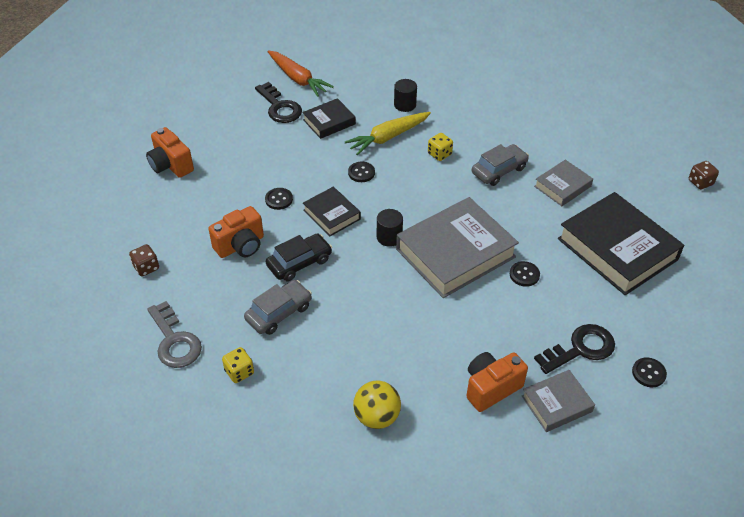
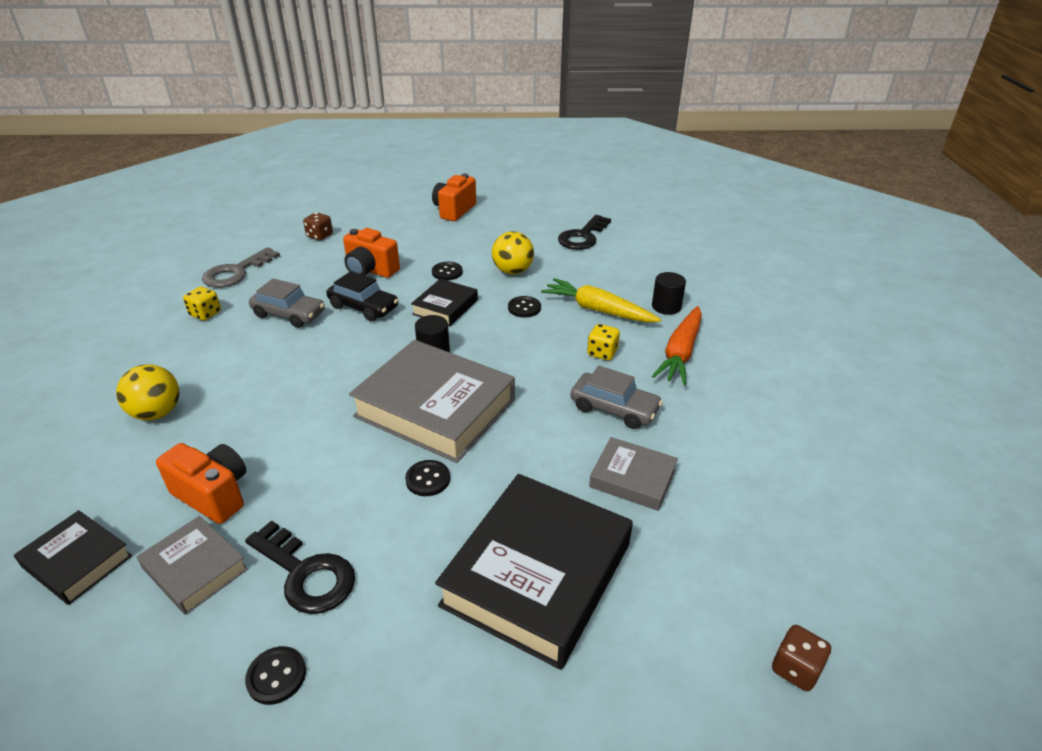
camera: 65 degrees right, 10 degrees down
(298, 79) = (636, 234): orange carrot -> orange carrot (680, 353)
(304, 162) = (512, 271): none -> yellow ball
(329, 122) = (587, 268): black book -> black book (77, 561)

